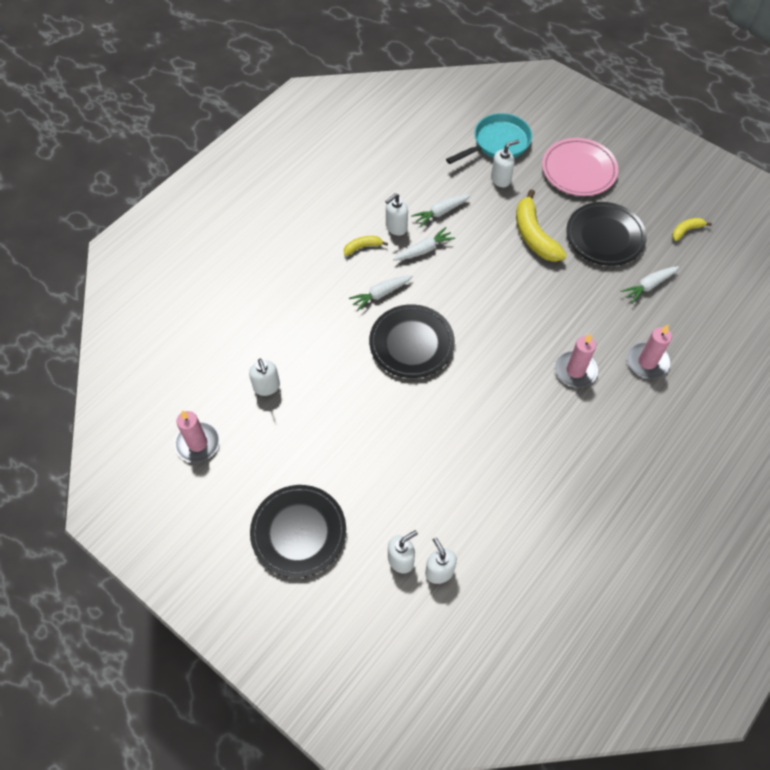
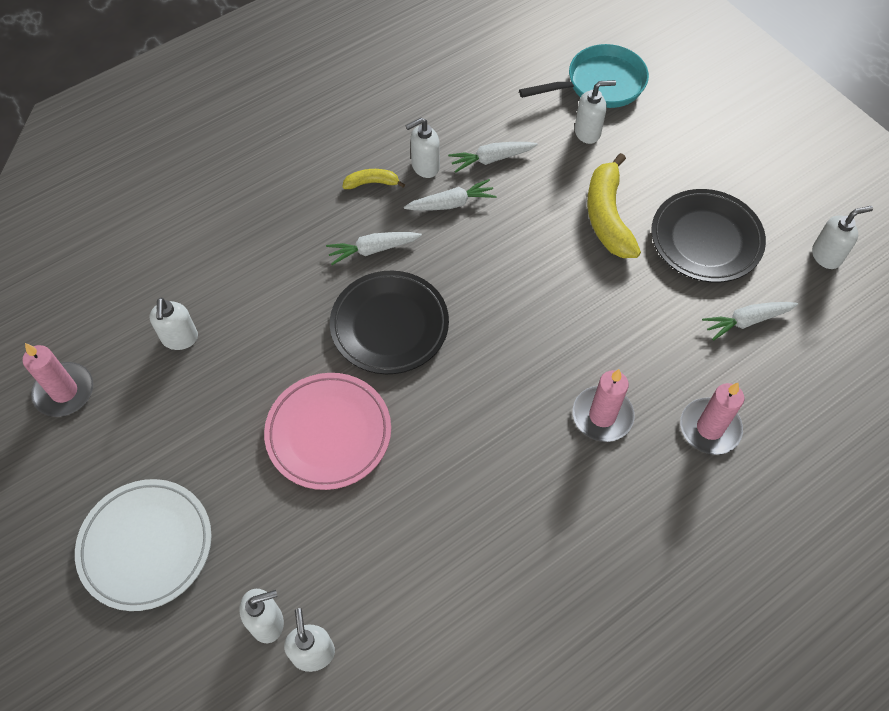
camera: 15 degrees right, 0 degrees up
(298, 532) = (146, 546): black plate -> white plate
(578, 170) = (699, 142): pink plate -> pink plate (329, 433)
(686, 230) = (826, 256): yellow banana -> white soap dispenser

